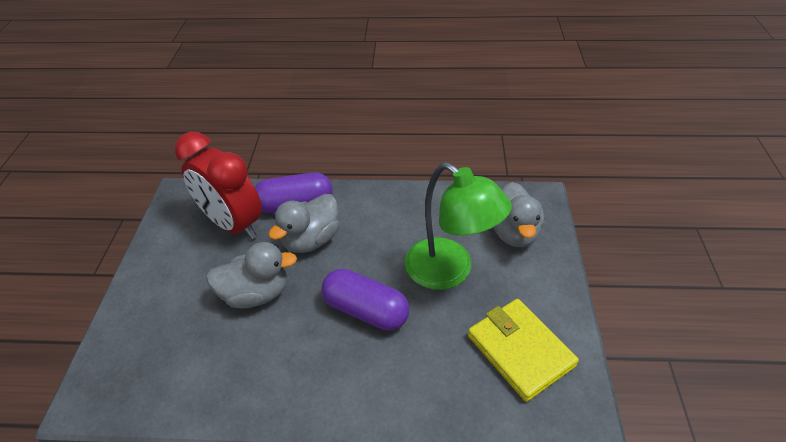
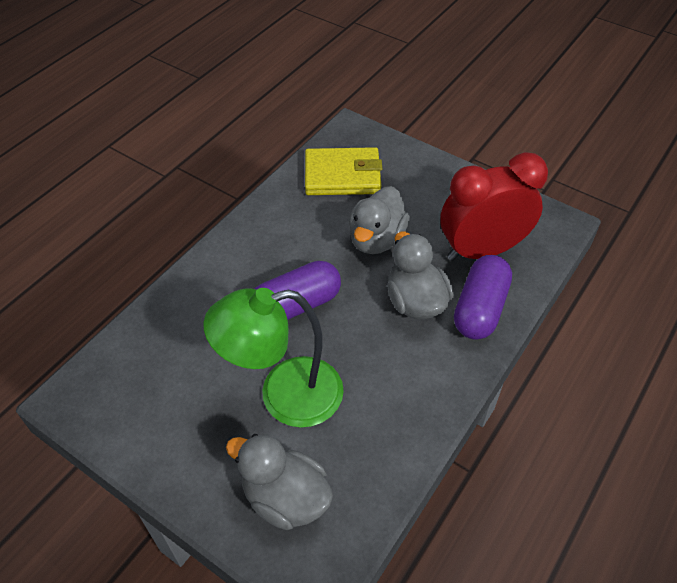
camera: 120 degrees right, 5 degrees up
(520, 350) = (156, 396): yellow wallet -> yellow wallet (342, 175)

